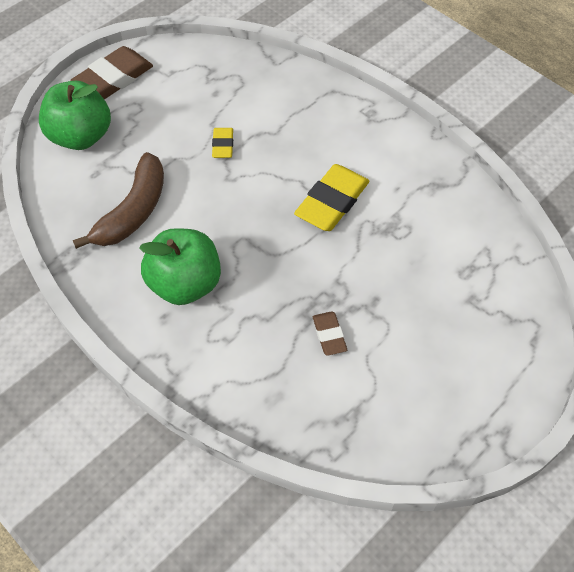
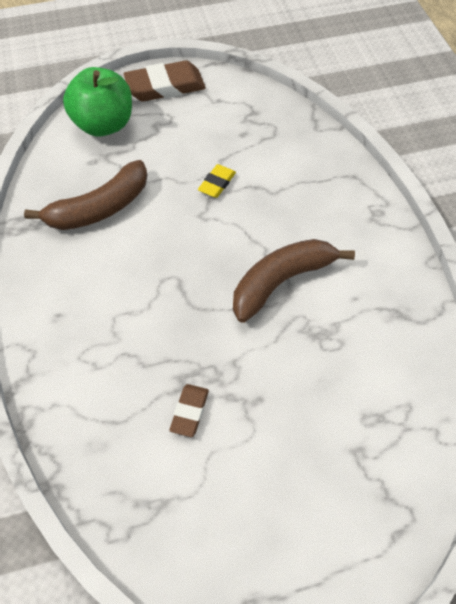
camera: 30 degrees right, 0 degrees up
(185, 284) = (96, 294): green apple -> none
(332, 202) = (281, 282): yellow eraser -> brown banana

